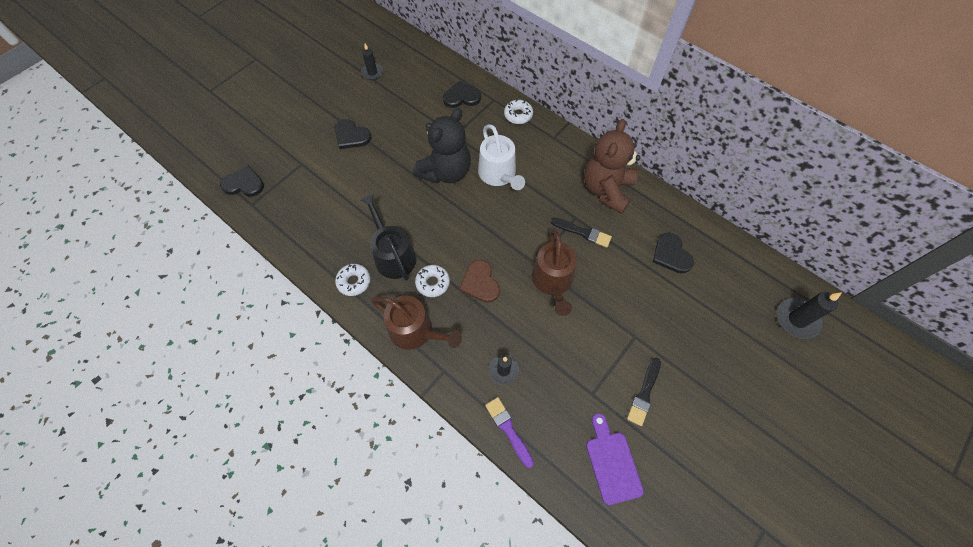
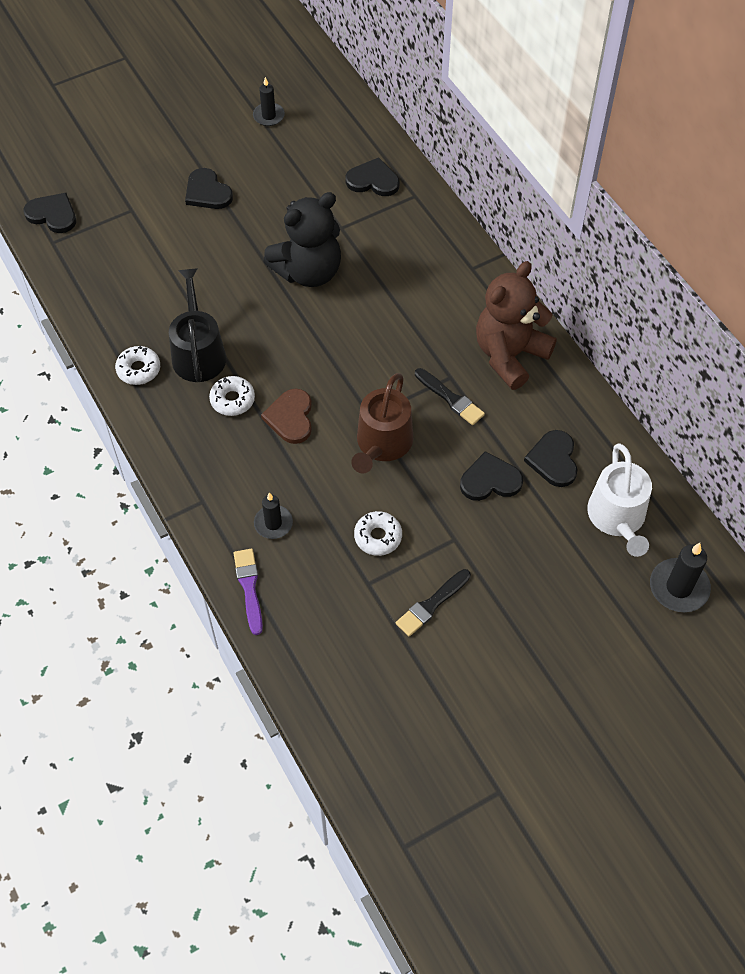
camera: 20 degrees right, 5 degrees down
(415, 331) = (188, 448): brown watering can -> none
(499, 174) = (376, 295): white watering can -> white watering can (617, 518)
(518, 115) = (438, 225): white donut -> white donut (378, 537)
(612, 463) = (354, 662): purple cutting board -> none
(637, 283) = (490, 480): none -> black heart

